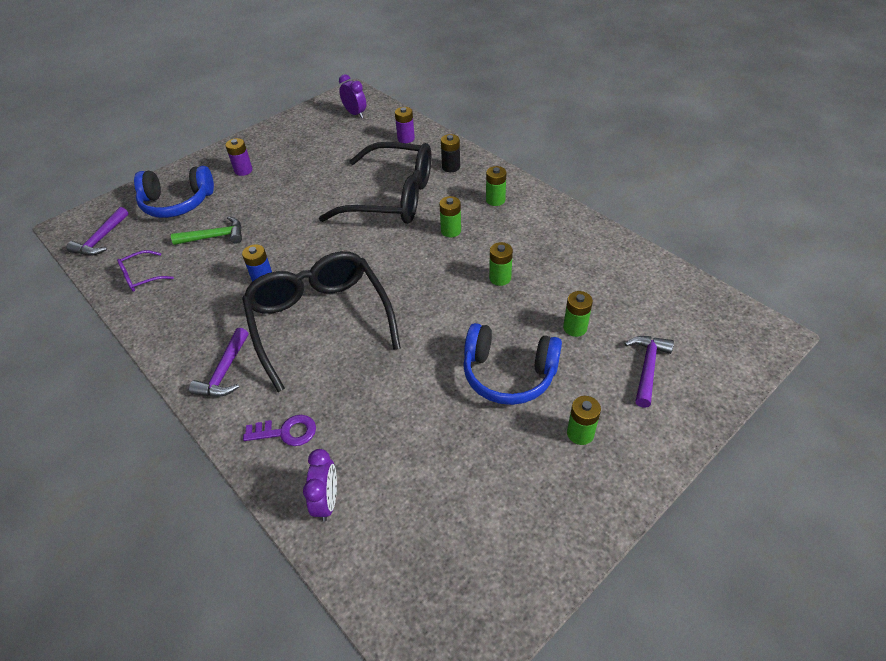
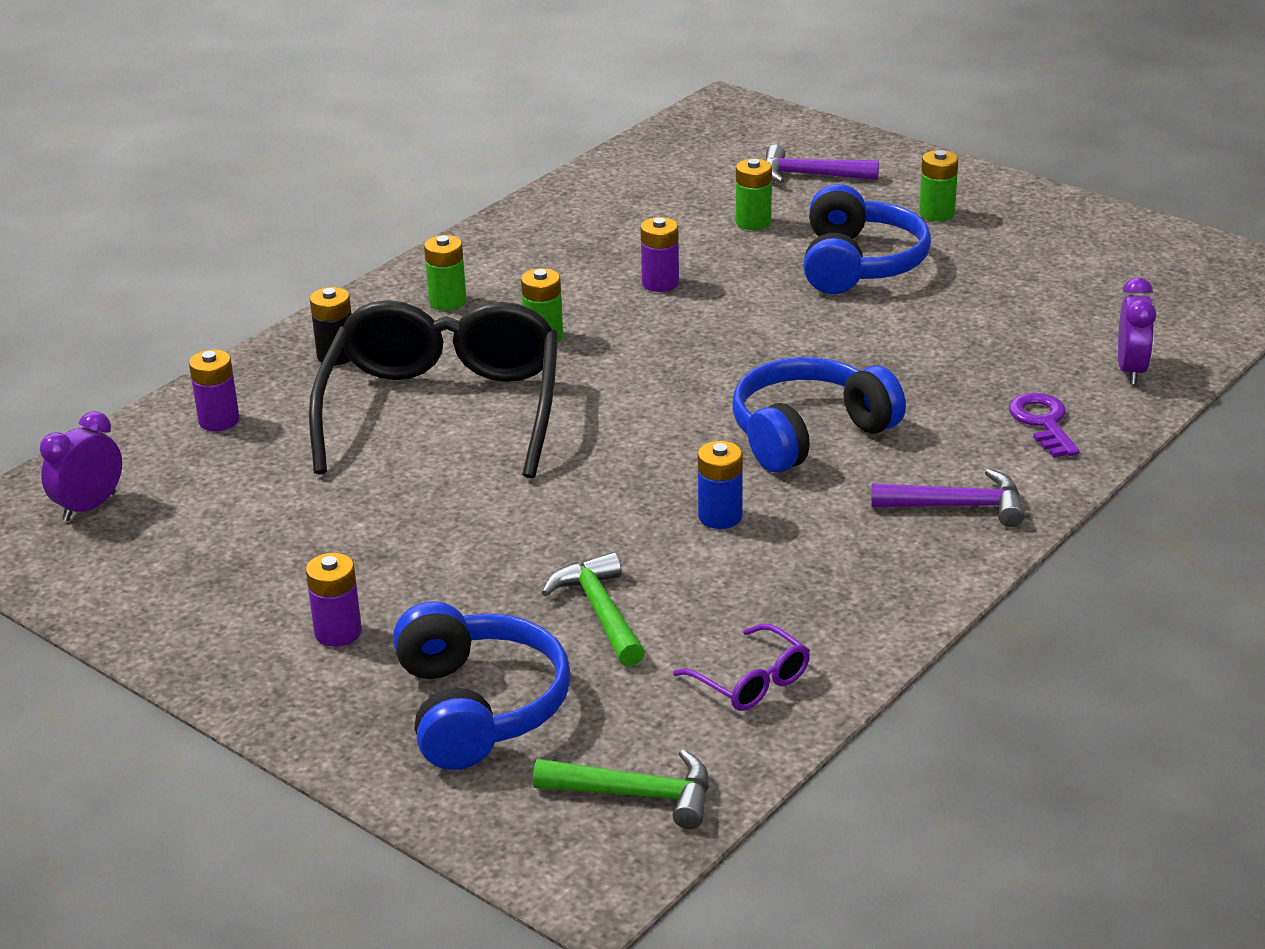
camera: 100 degrees left, 15 degrees down
(101, 239) = (637, 794): purple hammer -> green hammer
(320, 321) = (809, 433): black glasses -> blue headphones
(327, 501) = (1131, 370): purple clock -> purple clock turned 105 degrees clockwise
(500, 278) = (660, 283): green battery -> purple battery

